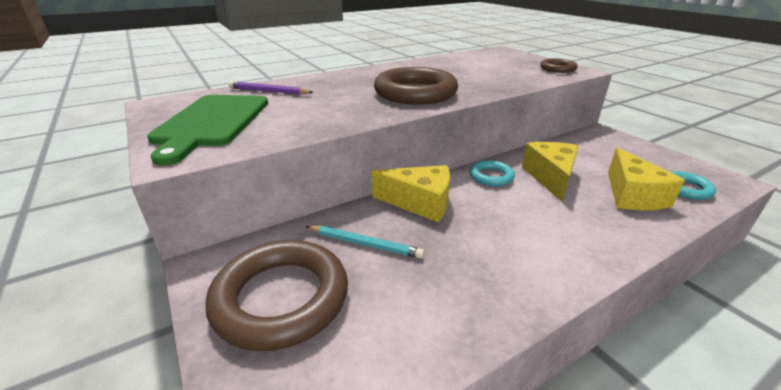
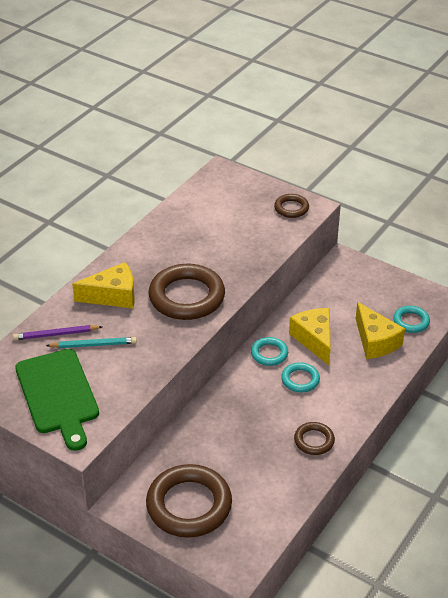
camera: 25 degrees left, 10 degrees up
(364, 244) = (212, 451): turquoise pencil -> turquoise pencil (93, 345)
(420, 203) = (229, 401): yellow cheese -> yellow cheese (113, 296)
(512, 275) = (314, 441): none -> brown ring
(519, 206) = (300, 380): none -> turquoise ring

